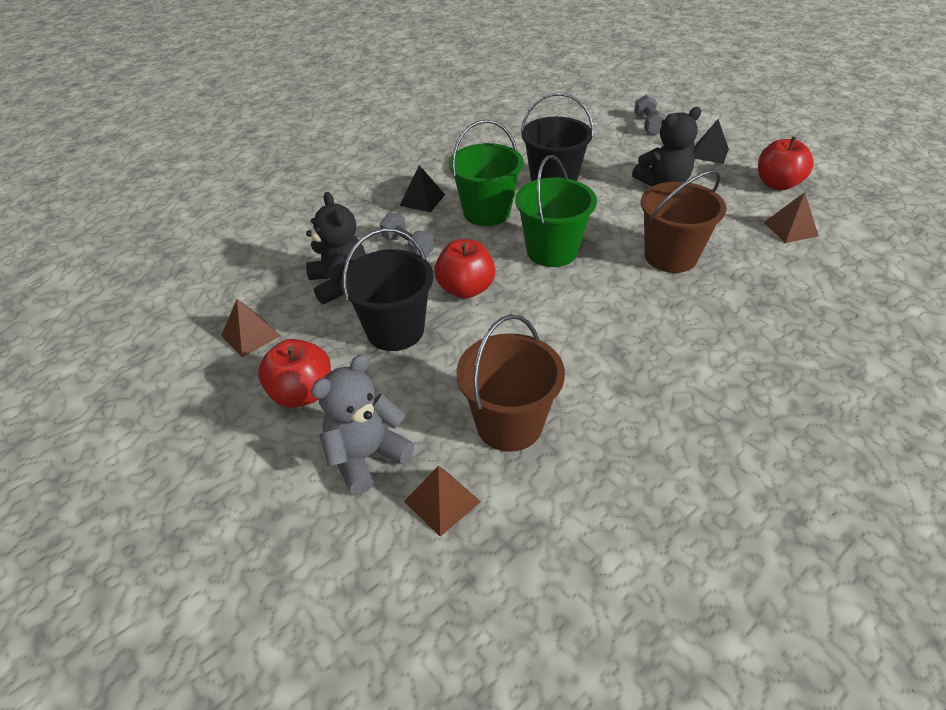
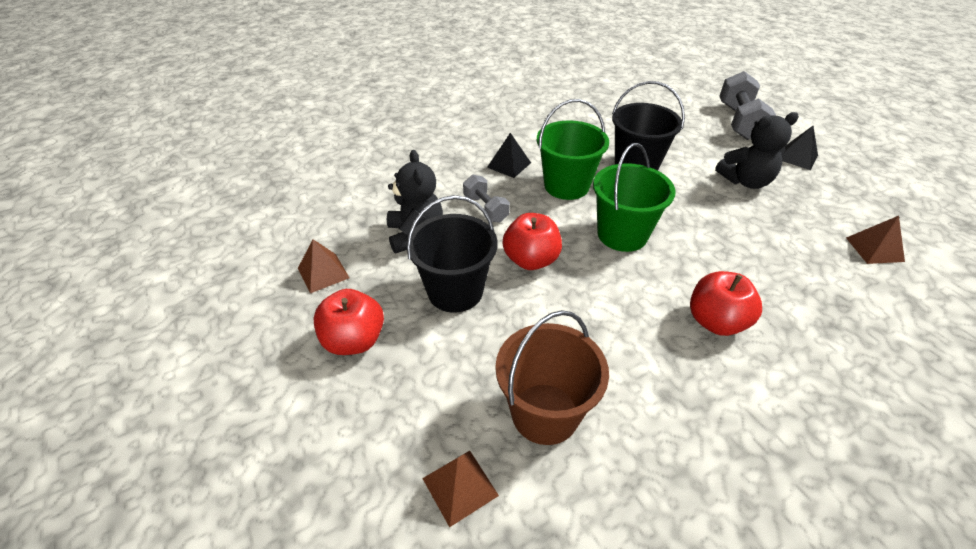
camera: 10 degrees right, 0 degrees up
(366, 456) = (397, 420): grey teddy bear -> none
(648, 125) = (739, 121): grey dumbbell -> grey dumbbell, size x1.68
(670, 256) = (742, 259): brown bucket -> none
(777, 184) = (865, 199): red apple -> red apple (715, 321)

